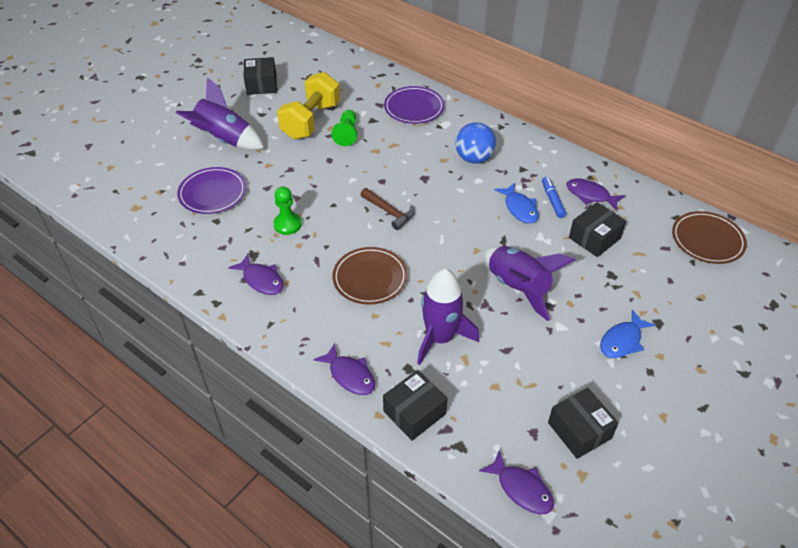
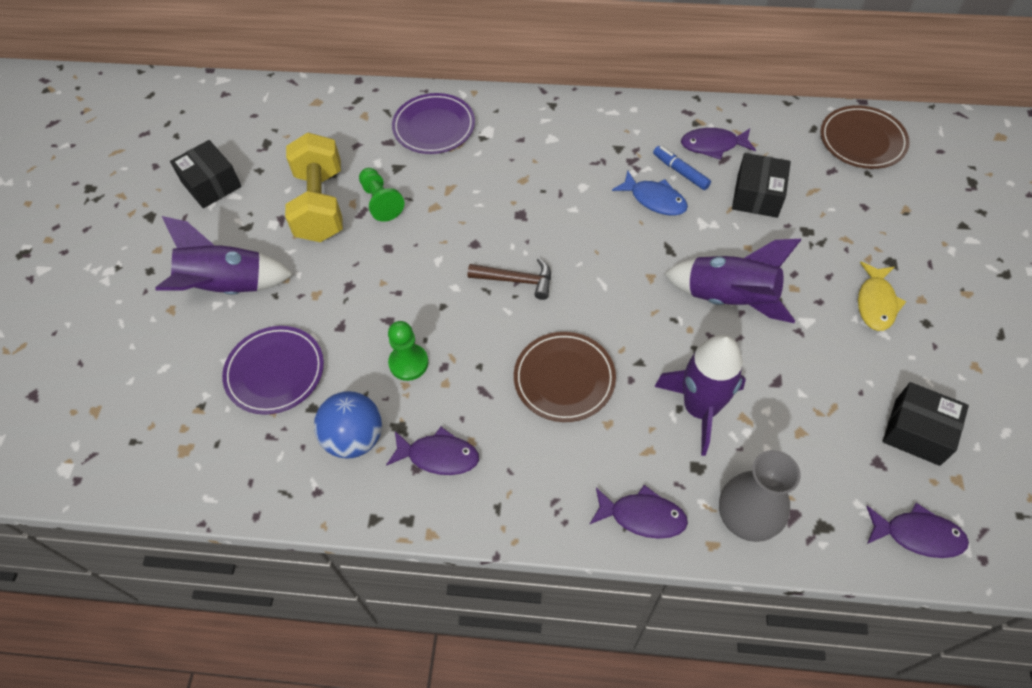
camera: 30 degrees left, 10 degrees up
(414, 412) = (746, 517): black box -> grey vase
(474, 158) = (556, 161): blue ball -> blue ball (354, 438)
(622, 341) = (876, 303): blue fish -> yellow fish

